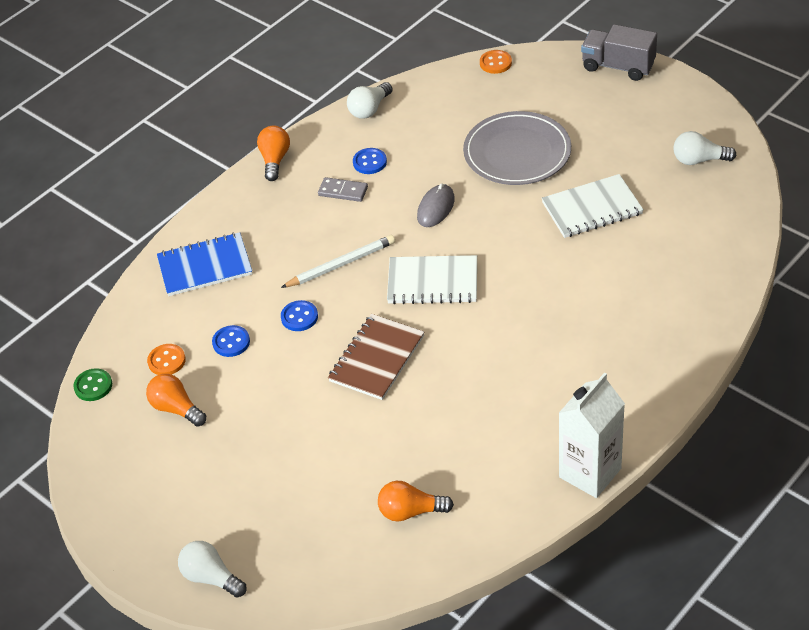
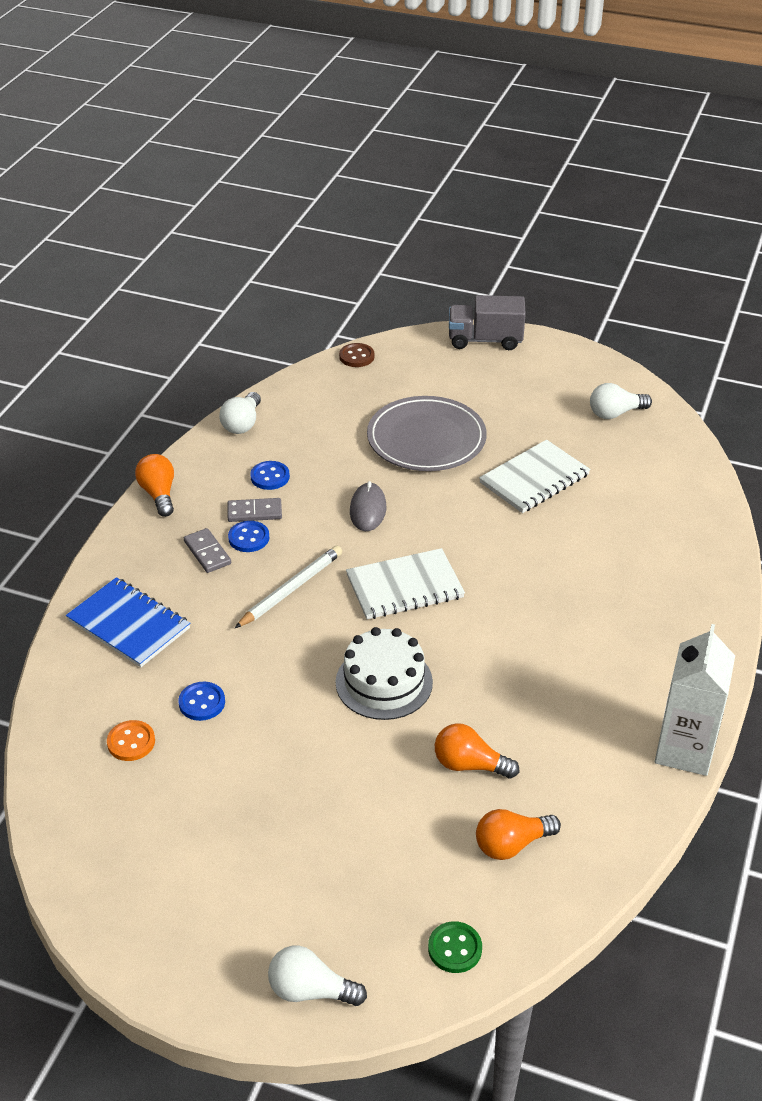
camera: 25 degrees left, 5 degrees down
(93, 386) = (49, 793): green button -> green button (455, 948)
(176, 408) = (169, 795): orange light bulb -> orange light bulb (469, 765)
(205, 266) = (129, 624): blue notebook -> blue notebook turned 75 degrees clockwise
(290, 219) = (207, 552): none -> grey domino
(299, 317) = (270, 656): blue button -> blue button (249, 538)
(376, 358) = (384, 682): brown notebook -> white cake
(495, 63) = (356, 356): orange button -> brown button

